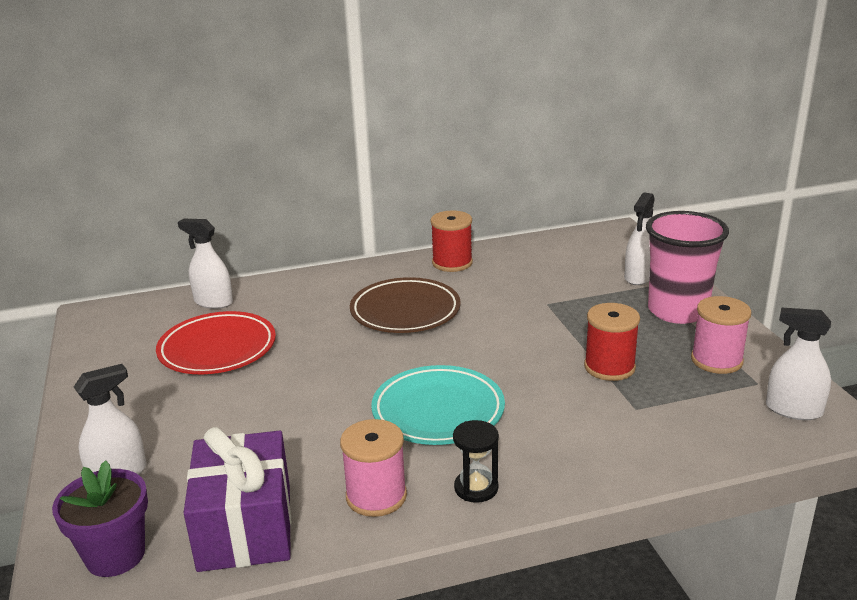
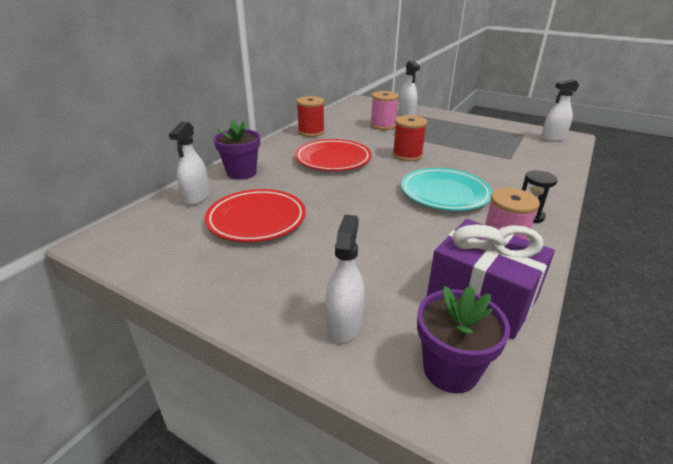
camera: 45 degrees left, 5 degrees up
(213, 302) = (196, 197): white spray bottle -> white spray bottle turned 60 degrees counterclockwise
(291, 290) = (241, 173): none -> purple flower pot
(405, 311) = (333, 159): brown plate -> red plate
(609, 367) = (469, 148): red spool -> red spool (407, 155)
(677, 311) = (447, 120): pink cup -> none
(716, 360) = (497, 132): pink spool -> pink spool (383, 125)

